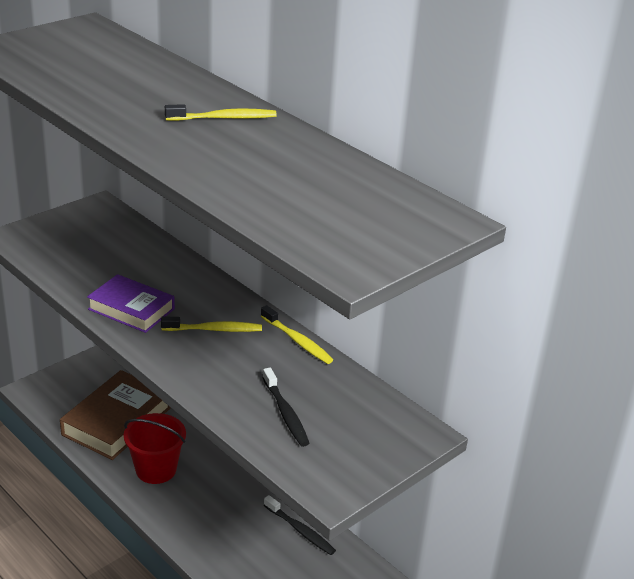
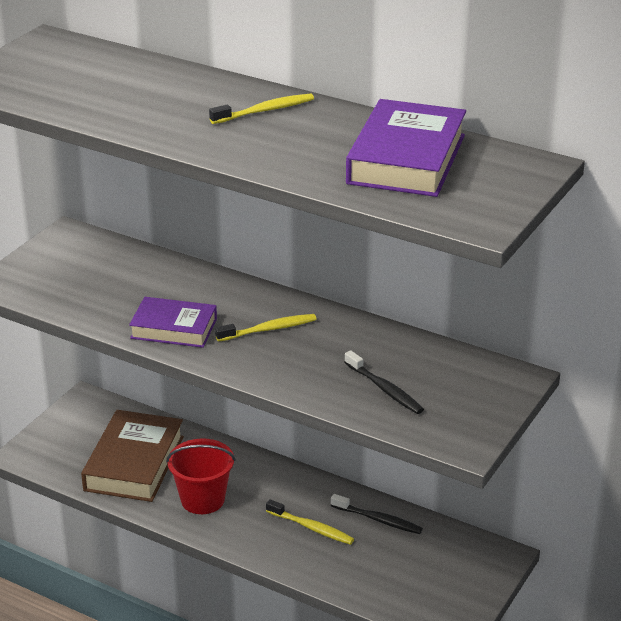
camera: 15 degrees left, 0 degrees up
(297, 340) = (355, 321): yellow toothbrush -> yellow toothbrush (311, 527)
(323, 189) = (406, 159): none -> purple book

